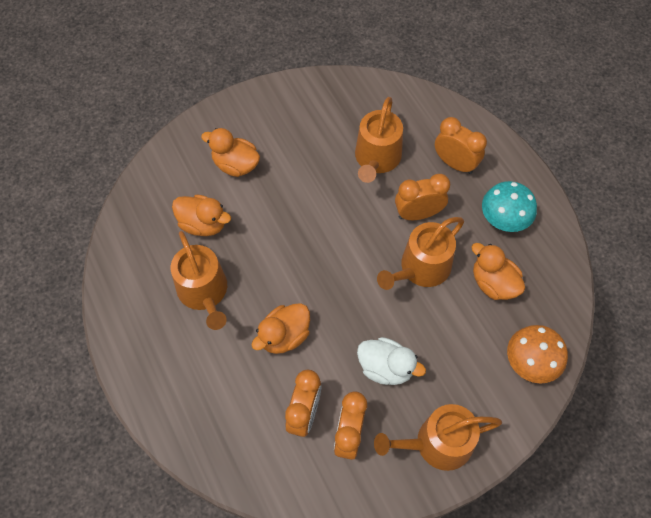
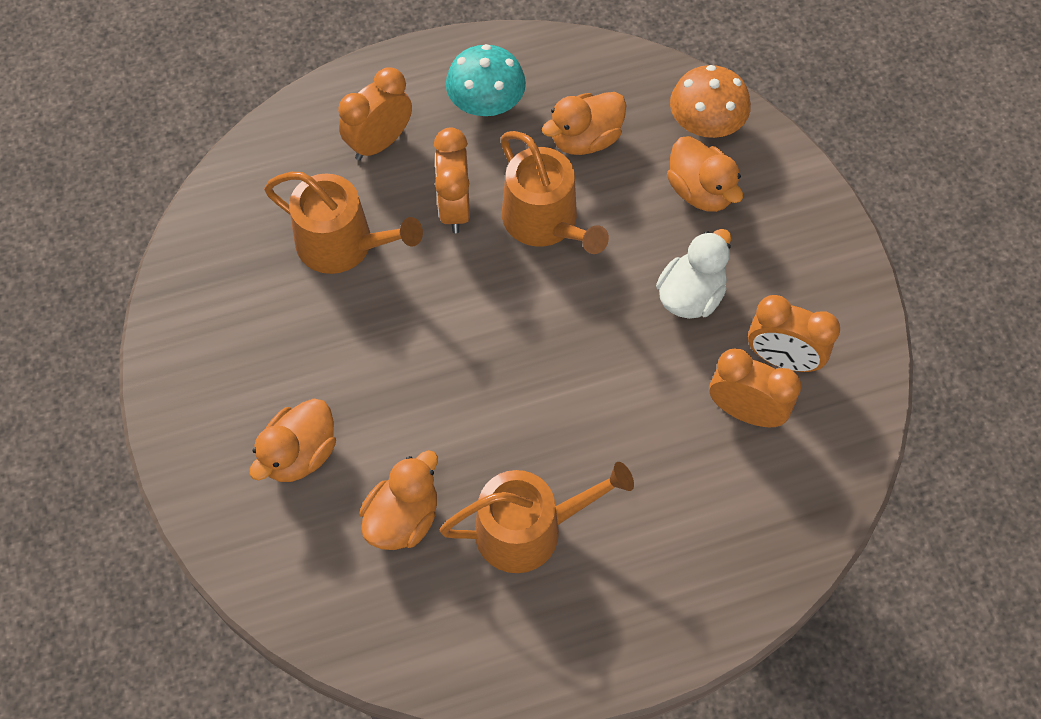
camera: 80 degrees left, 0 degrees up
(284, 336) = (622, 421): orange duck -> orange duck (701, 191)
(436, 443) = (805, 255): orange watering can -> none

